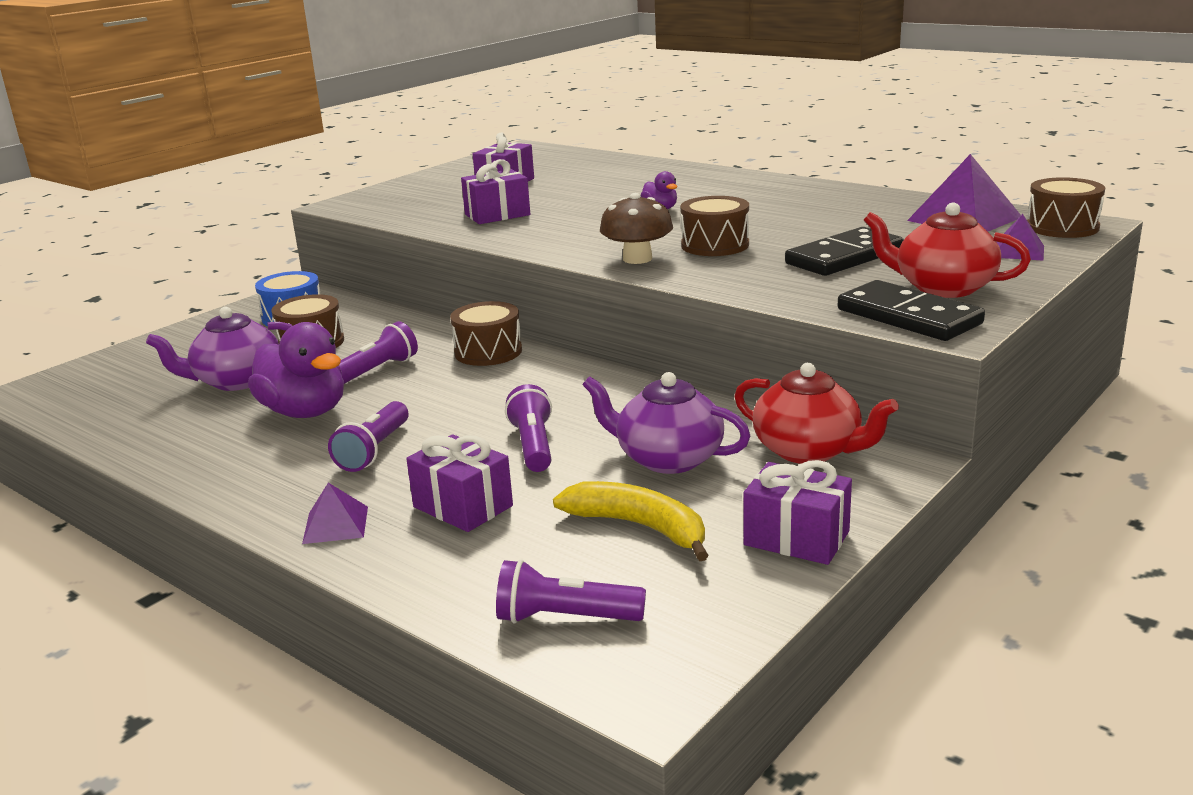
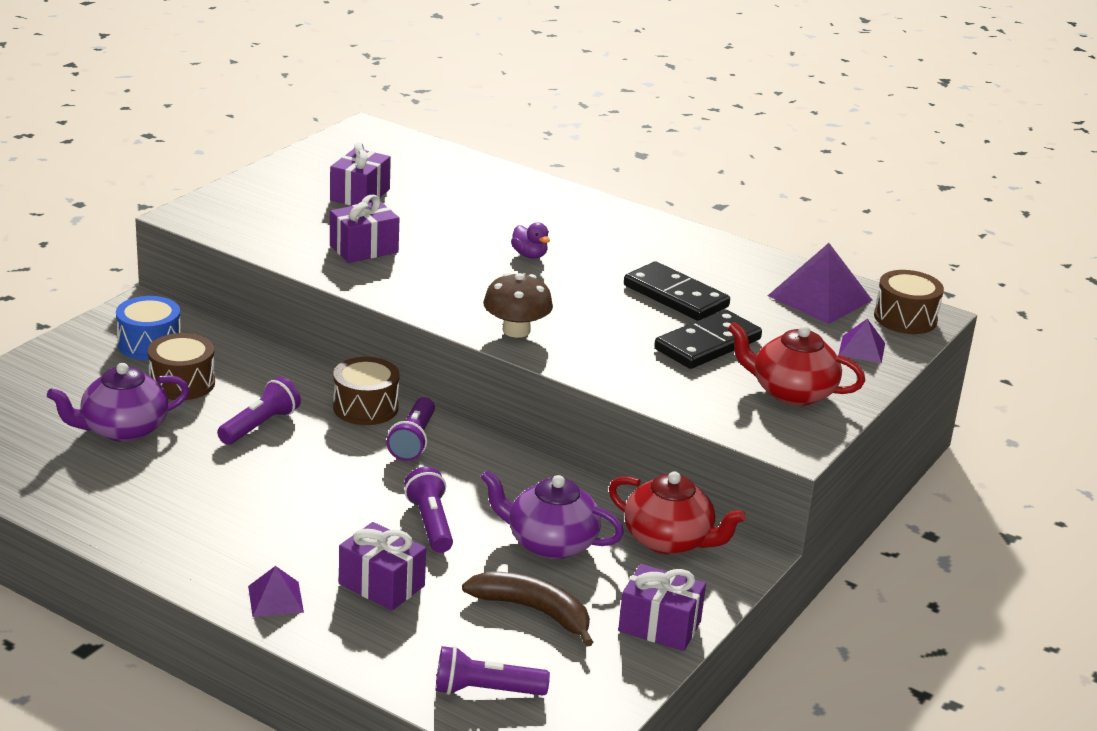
camera: 10 degrees left, 5 degrees up
(305, 412) = (206, 473): purple duck -> none
(374, 450) = (286, 522): purple flashlight -> purple flashlight (413, 441)
(639, 527) = (533, 611): yellow banana -> brown banana
(715, 245) = (588, 316): brown drum -> none
(908, 317) = (759, 427): black domino -> black domino (675, 296)

